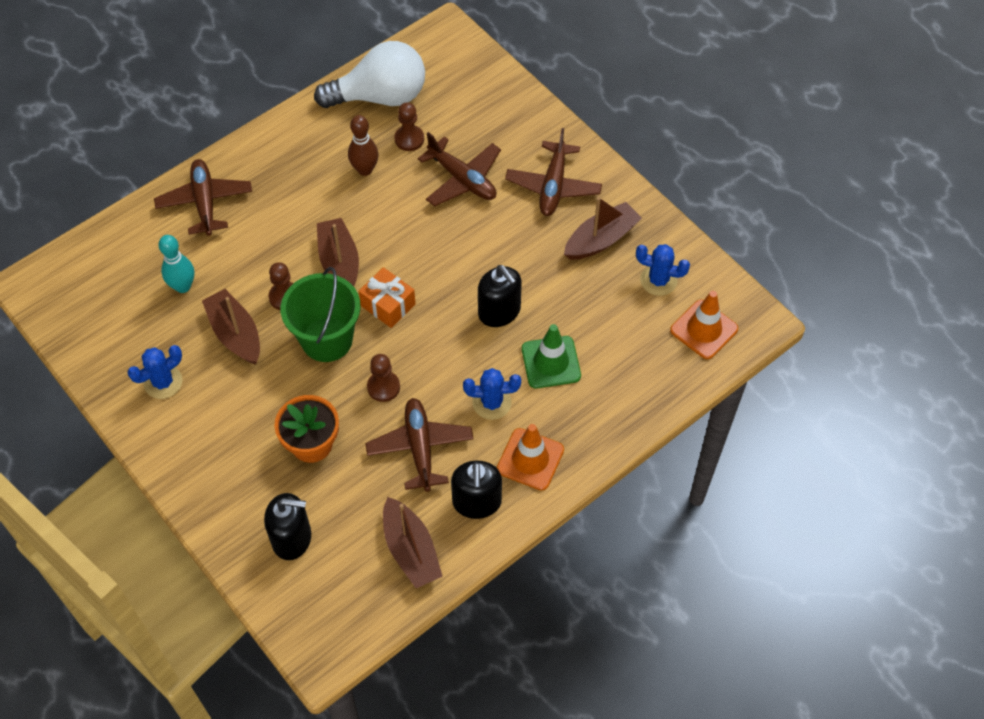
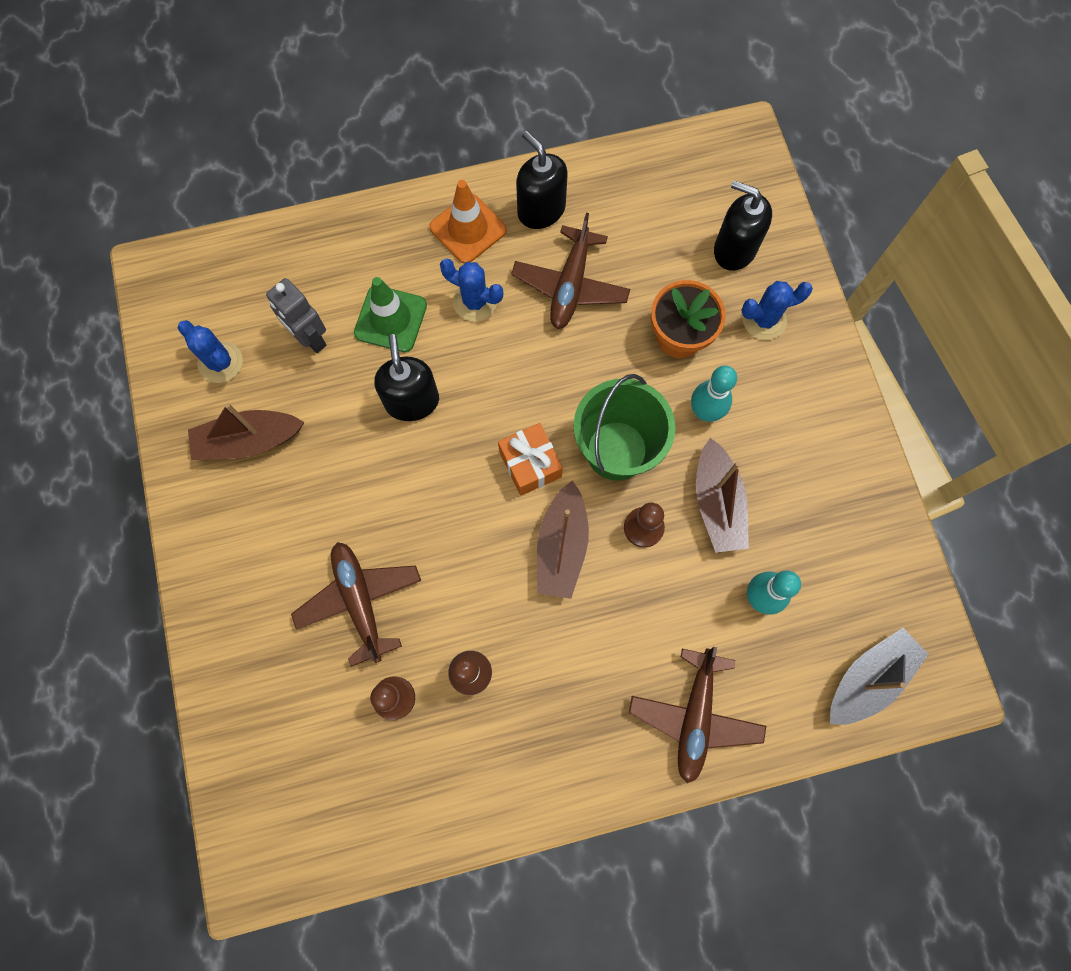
camera: 155 degrees left, 15 degrees up
(90, 267) = (868, 678): none -> grey boat
(163, 382) = (817, 477): blue cactus -> blue cactus (764, 320)
(268, 394) = (705, 412): none -> turquoise bowling pin
(380, 96) = (398, 792): white light bulb -> none
(383, 387) = (578, 367): brown pawn -> none
(410, 550) = (625, 192): brown boat -> none
(477, 502) = (541, 210): black soap dispenser -> black soap dispenser turned 60 degrees counterclockwise
(553, 186) = (258, 540): brown plane -> none
(603, 323) = (310, 338): none -> grey robot
(704, 329) = (213, 286): orange traffic cone -> none

